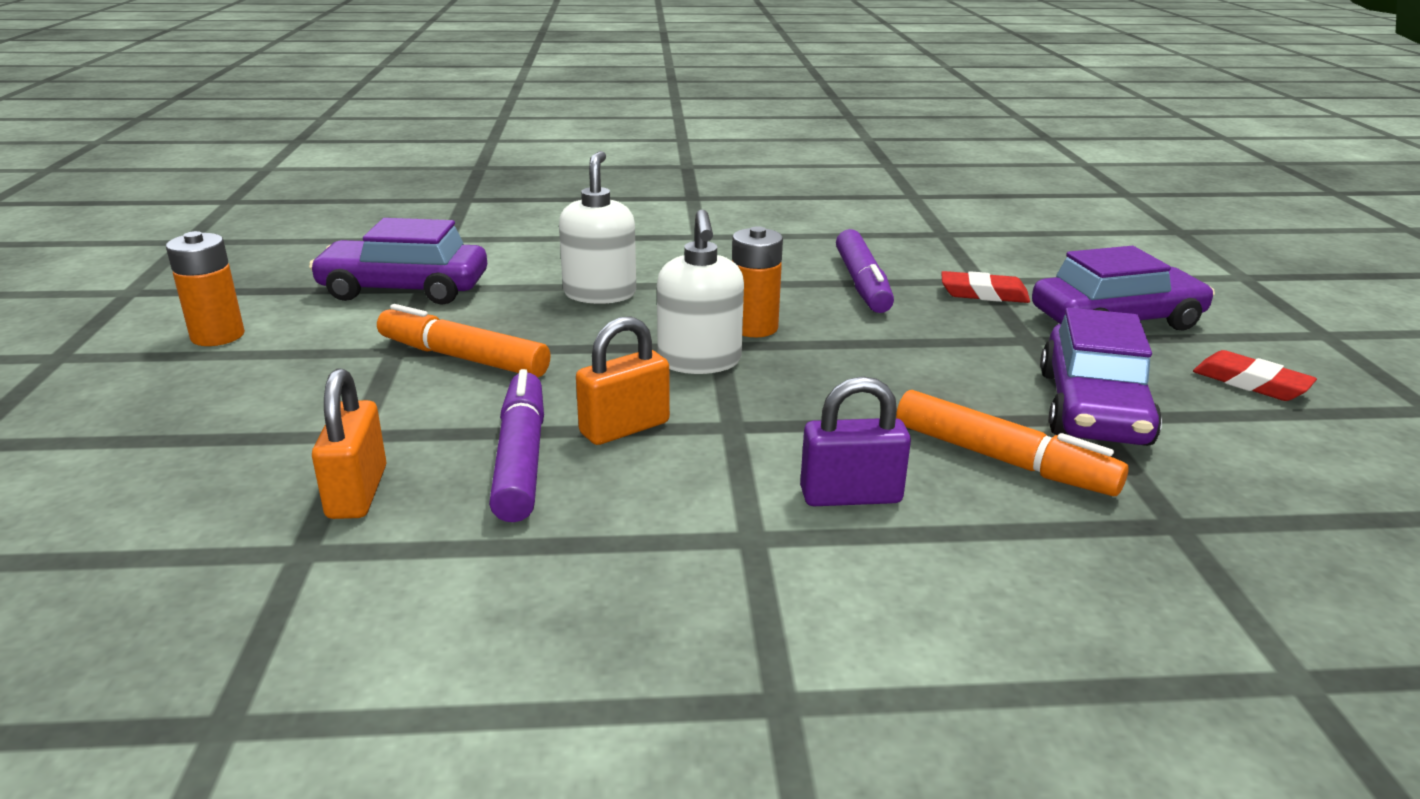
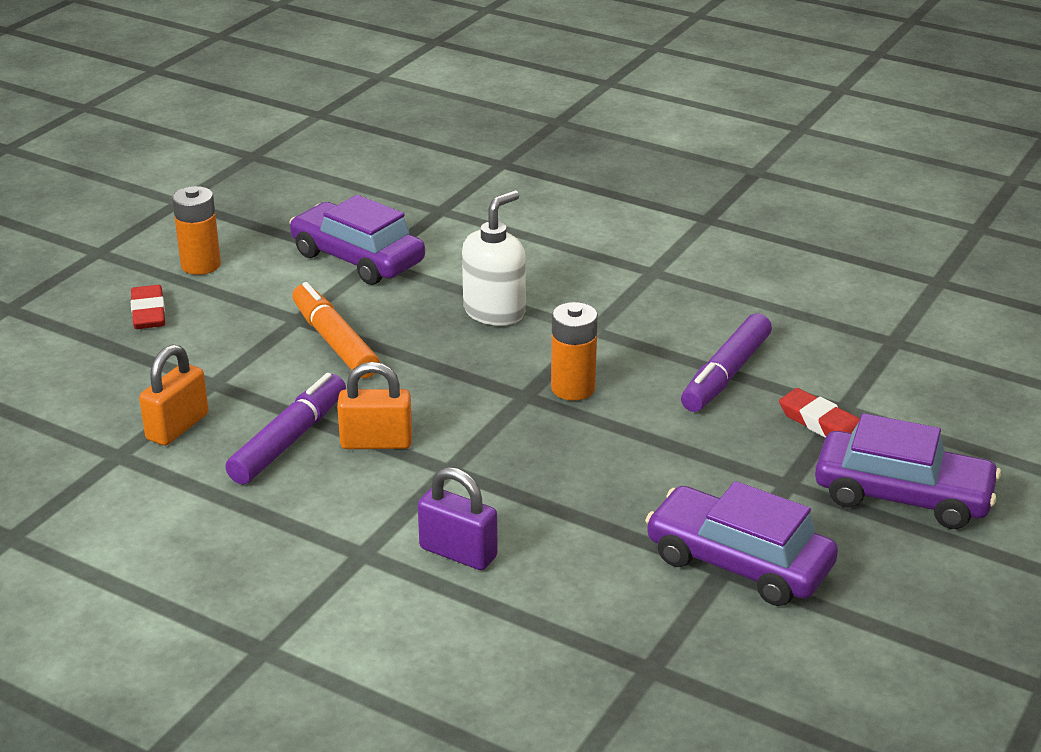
camera: 35 degrees right, 5 degrees up
(699, 361) = (492, 405): white soap dispenser -> none
(1001, 459) = (600, 571): orange marker -> none
(1093, 408) = (738, 562): purple car -> purple car turned 75 degrees clockwise
(1250, 383) = (919, 598): red eraser -> red eraser (148, 313)

